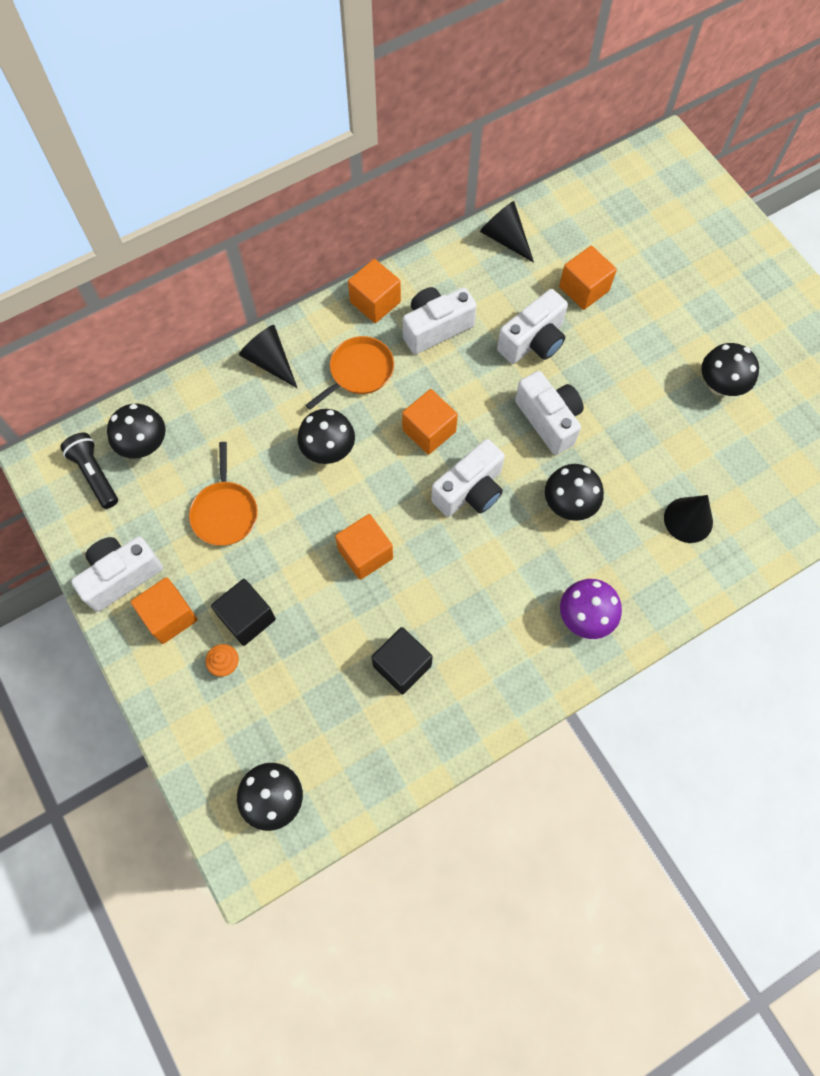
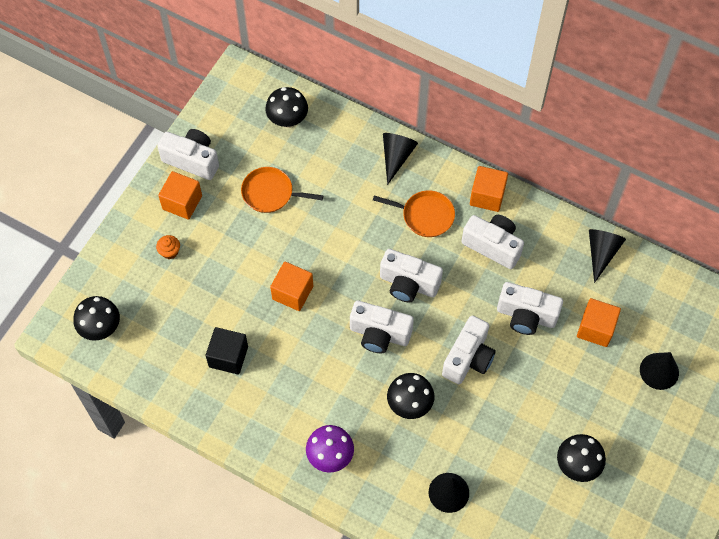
camera: 60 degrees right, 5 degrees down
(94, 474) = (250, 104): black flashlight -> none
(225, 512) = (270, 193): orange pan -> orange pan turned 45 degrees clockwise
(247, 618) = (207, 247): black cube -> none
(328, 450) = (353, 229): black mushroom -> none
(429, 431) = (408, 284): orange cube -> white camera
(659, 261) = (659, 371): none -> black cone

